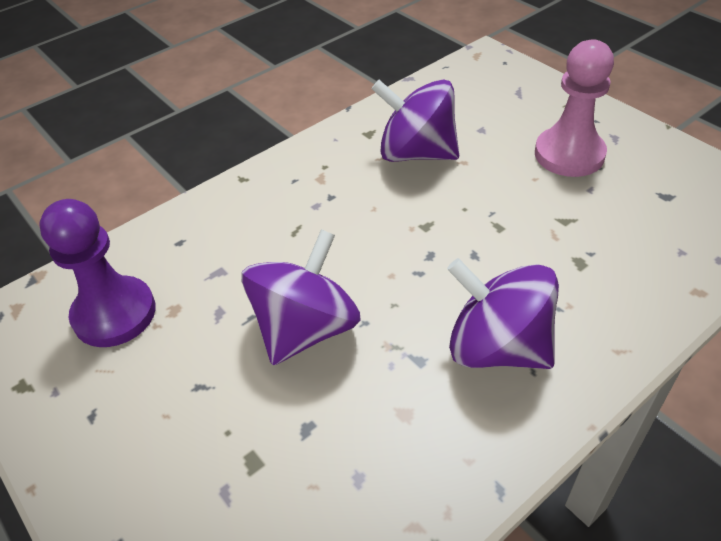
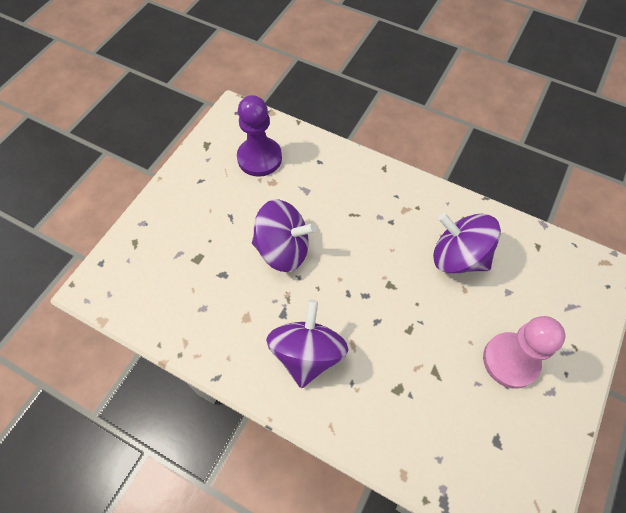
camera: 65 degrees right, 15 degrees up
(416, 153) = (458, 257): purple spinning top -> purple spinning top turned 60 degrees counterclockwise

